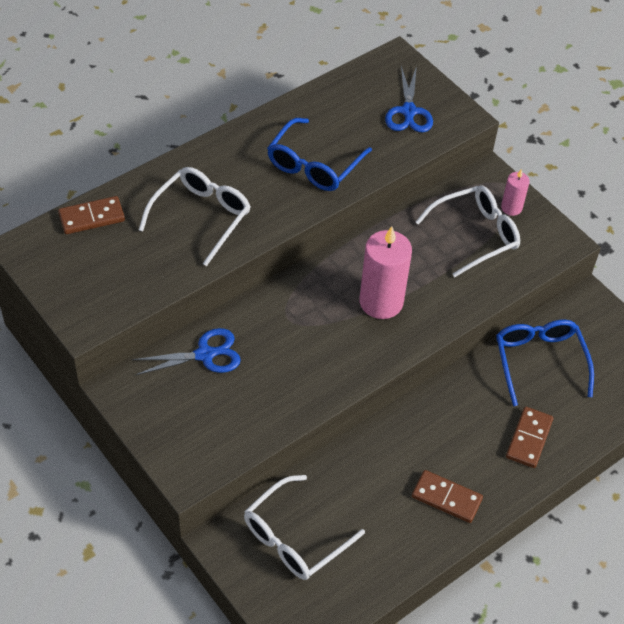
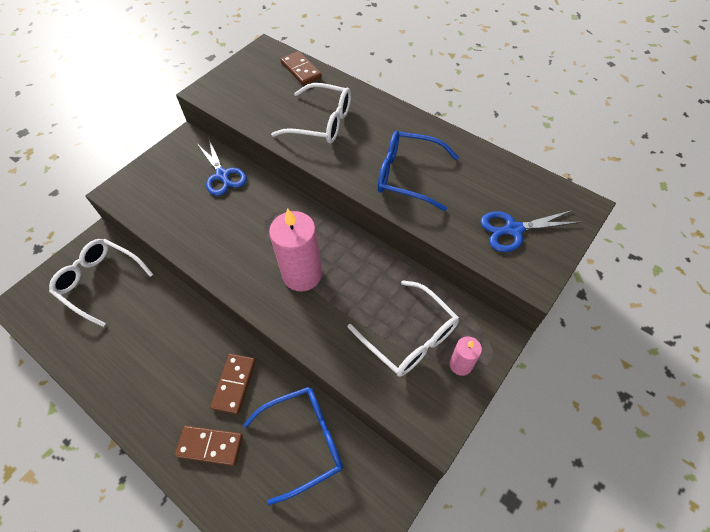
camera: 80 degrees right, 5 degrees up
(446, 498) = (140, 383): brown domino -> brown domino (234, 384)

